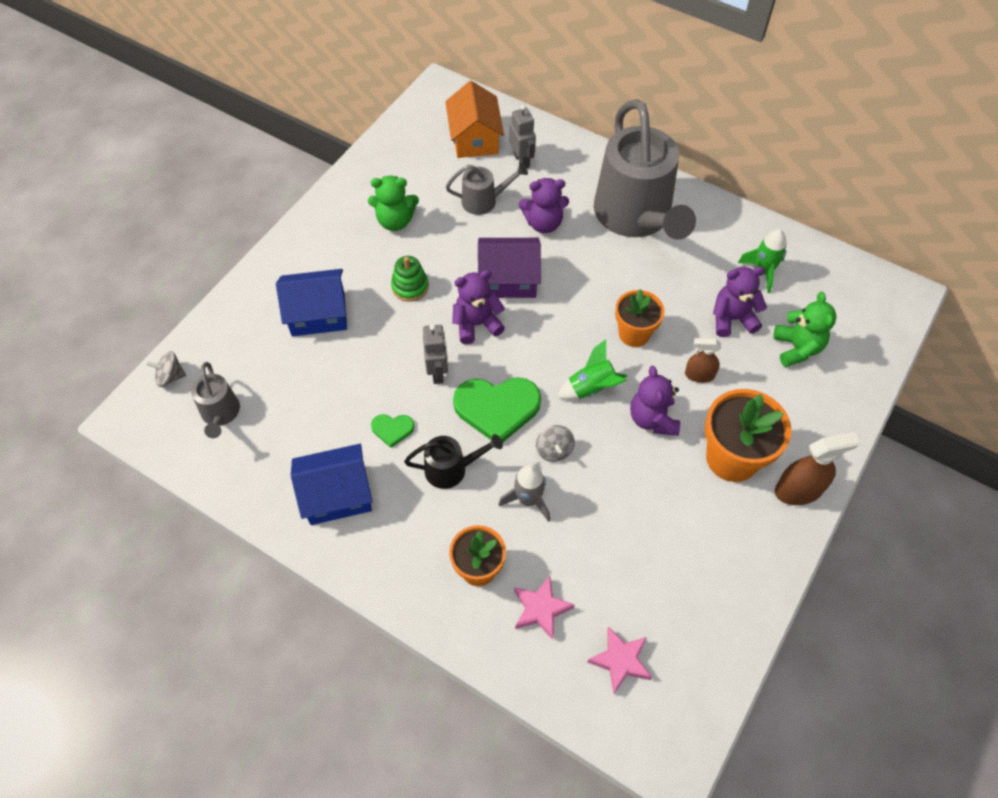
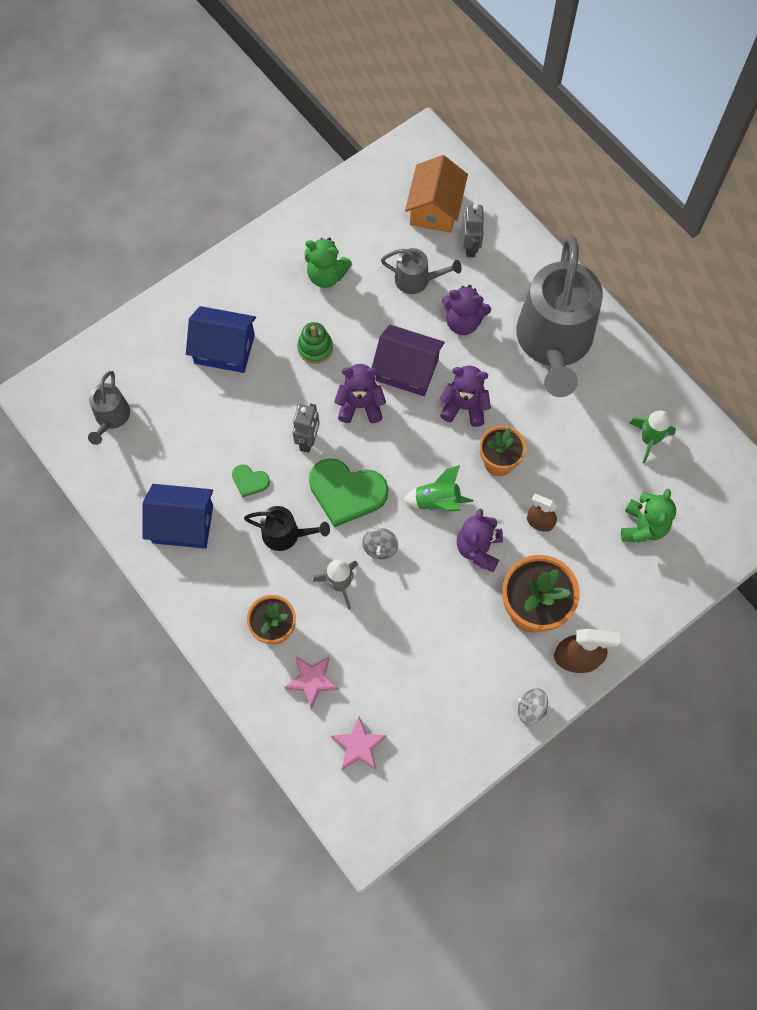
camera: 20 degrees right, 10 degrees up
(170, 376) = (80, 368): grey spinning top -> grey spinning top (531, 709)
(732, 319) = (596, 477): purple teddy bear -> purple teddy bear (464, 407)

